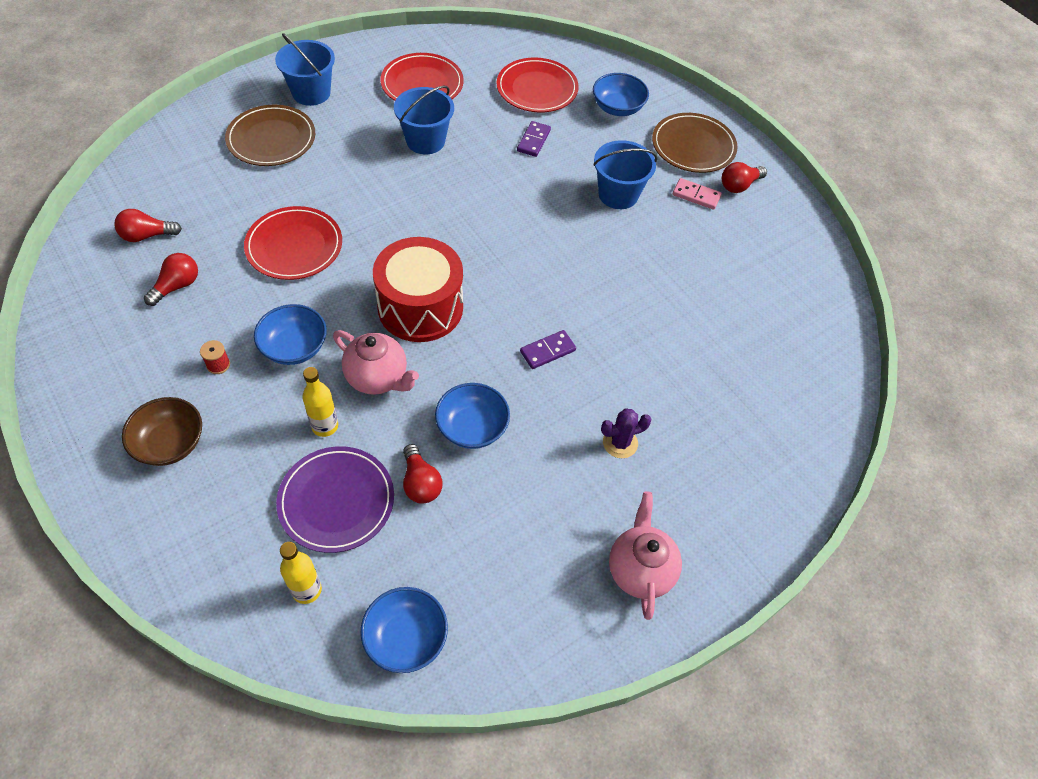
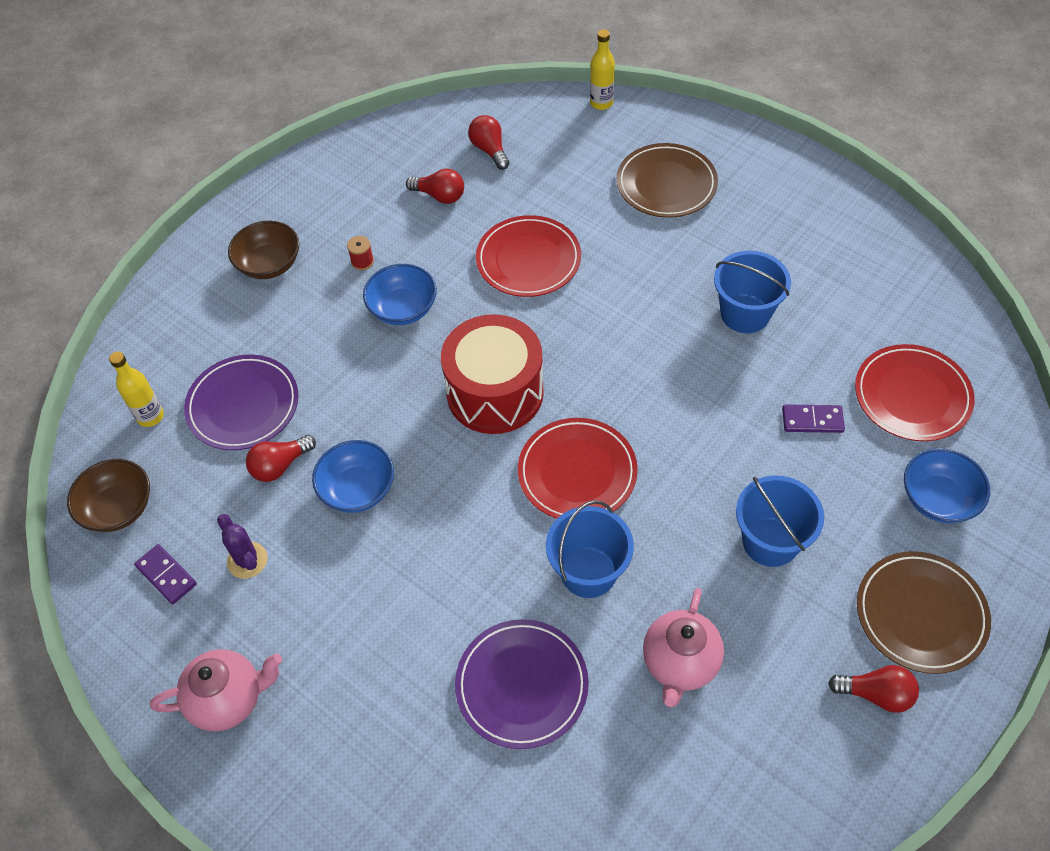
camera: 80 degrees right, 0 degrees up
(311, 93) = (757, 188): blue bucket -> blue bucket (588, 572)
(325, 426) = (321, 366): yellow bottle -> yellow bottle (601, 103)
(378, 378) = (390, 388): pink teapot -> pink teapot (680, 663)
(406, 638) = (118, 508): blue bowl -> brown bowl
(422, 84) = (839, 278): red plate -> red plate (577, 472)
(547, 351) = (483, 531): purple domino -> purple domino (166, 575)
(620, 443) = (382, 640): purple cactus -> purple cactus (247, 560)
(683, 363) = (522, 685): none -> purple plate
(696, 196) = (822, 639): pink domino -> none
(739, 185) = (876, 694): red light bulb -> red light bulb turned 150 degrees clockwise

